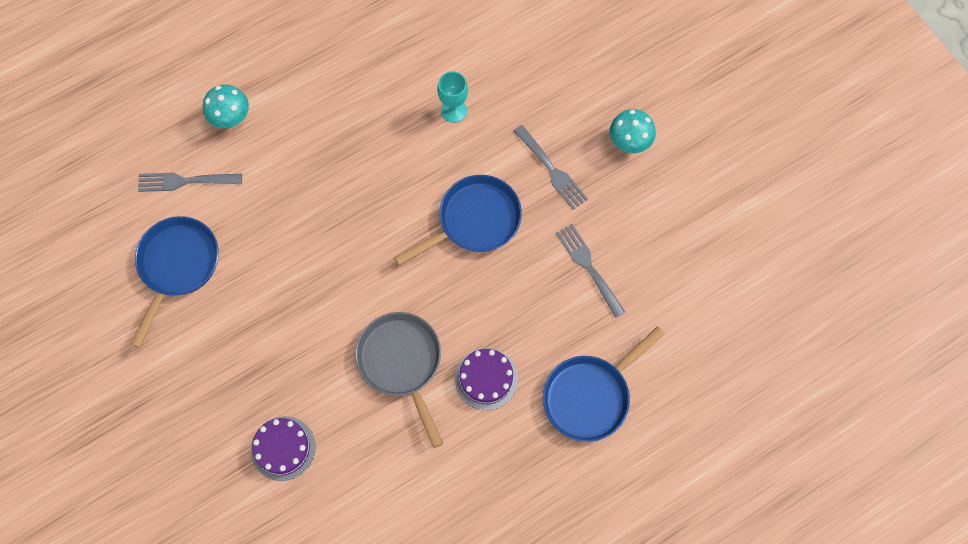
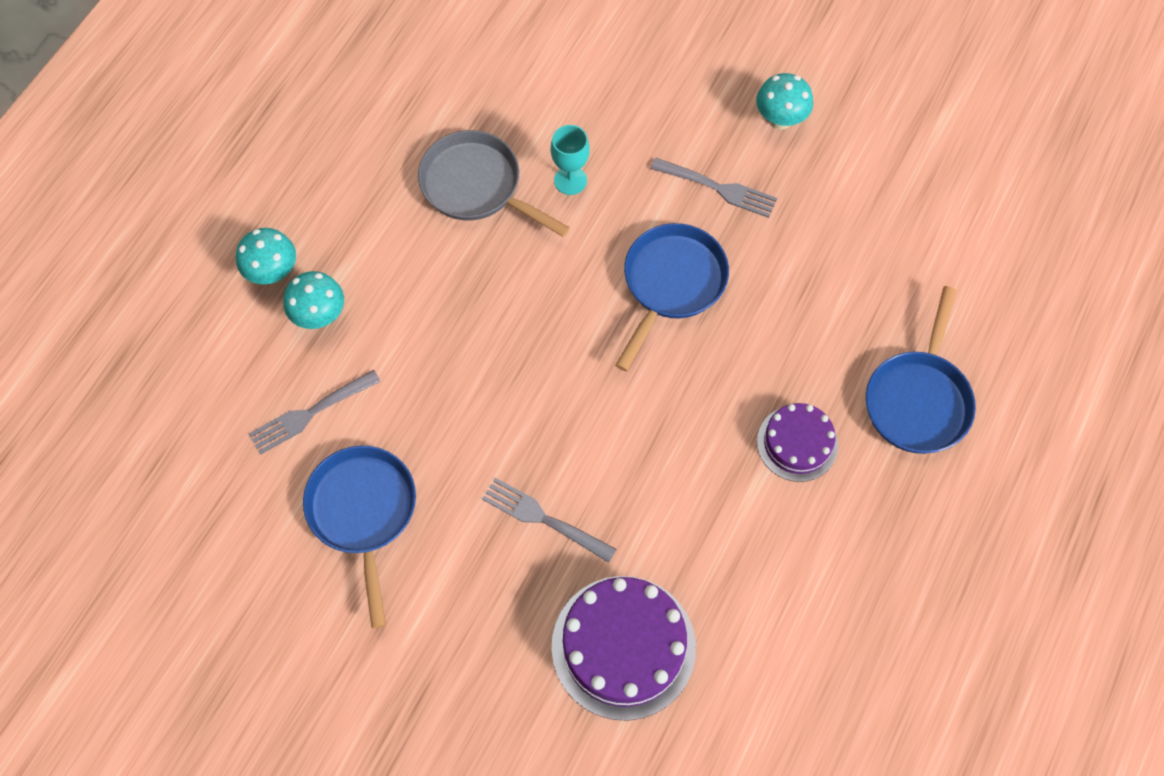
camera: 30 degrees left, 5 degrees down
(220, 73) = (273, 273): none -> turquoise mushroom
(283, 448) = (623, 647): purple cake -> purple cake, size x1.68
(402, 363) = (694, 477): grey pan -> grey pan (476, 186)
(589, 267) = (826, 268): grey fork -> grey fork (545, 519)

